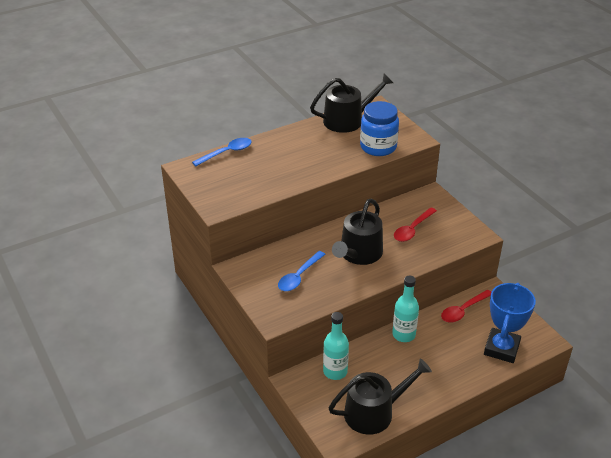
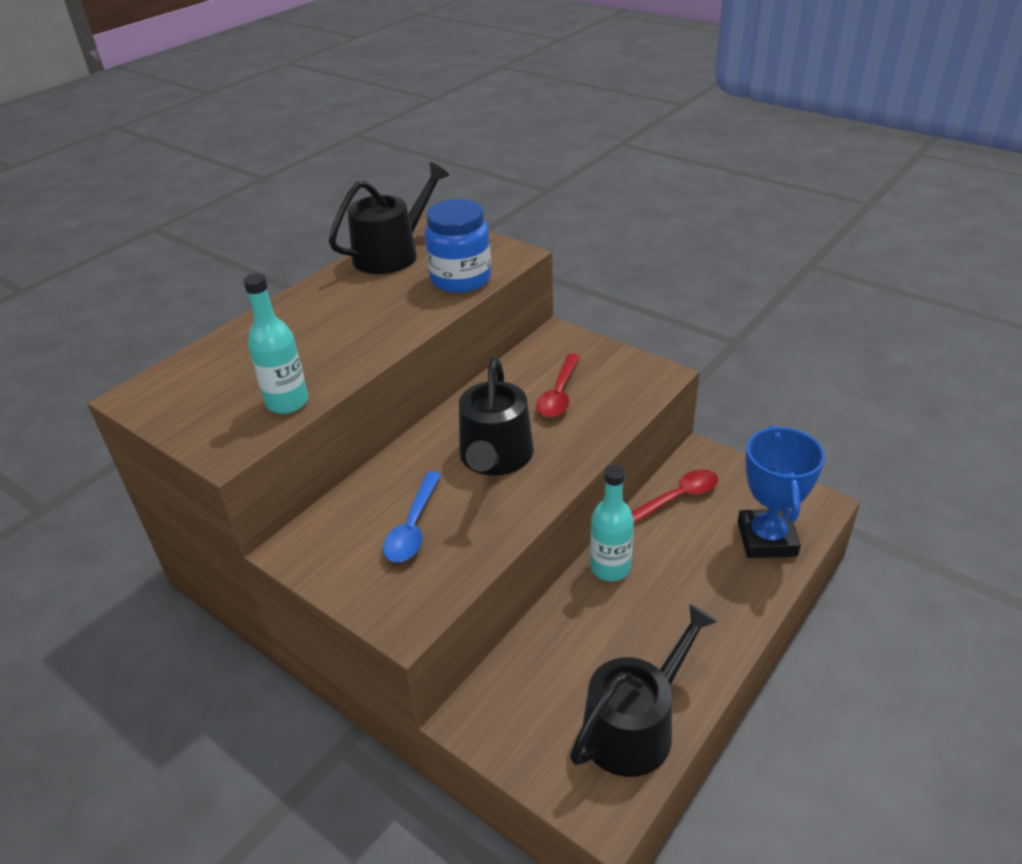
camera: 20 degrees left, 0 degrees up
(226, 153) = (207, 351): blue spoon -> none
(335, 371) = (532, 674): turquoise bottle -> turquoise bottle (287, 402)
(463, 310) = (677, 498): red spoon -> red spoon turned 150 degrees counterclockwise

